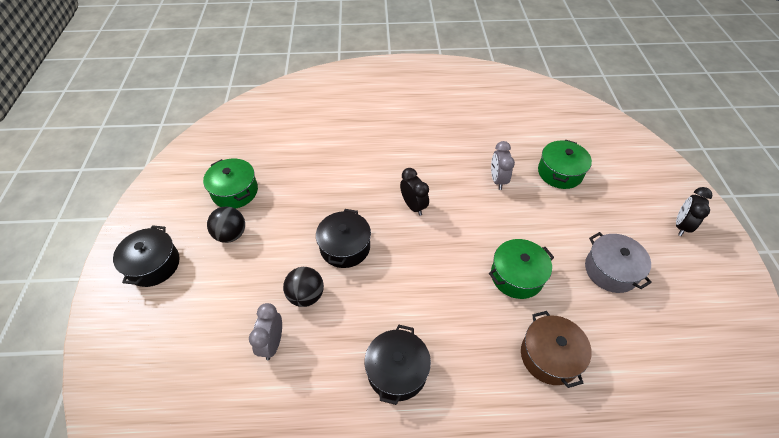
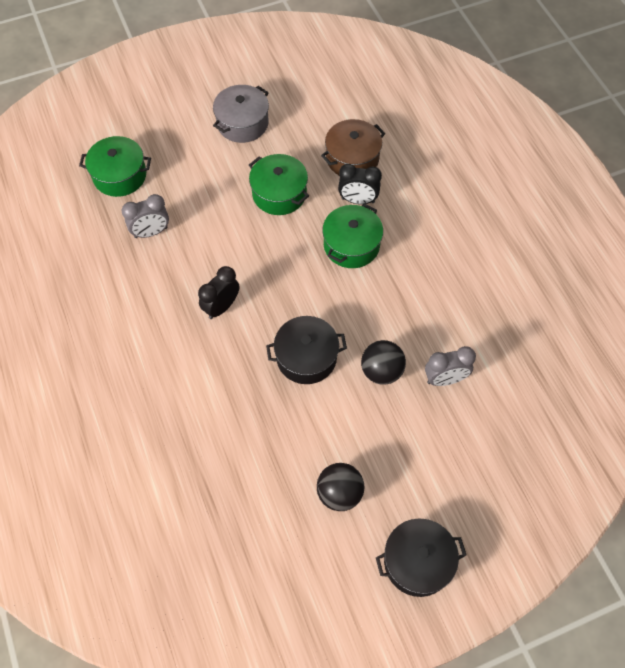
camera: 110 degrees left, 10 degrees up
(235, 191) = (272, 528): green pot -> green pot (351, 245)
(397, 371) = (419, 265): black pot -> none
(681, 226) = (165, 74): black clock -> black clock (358, 200)

